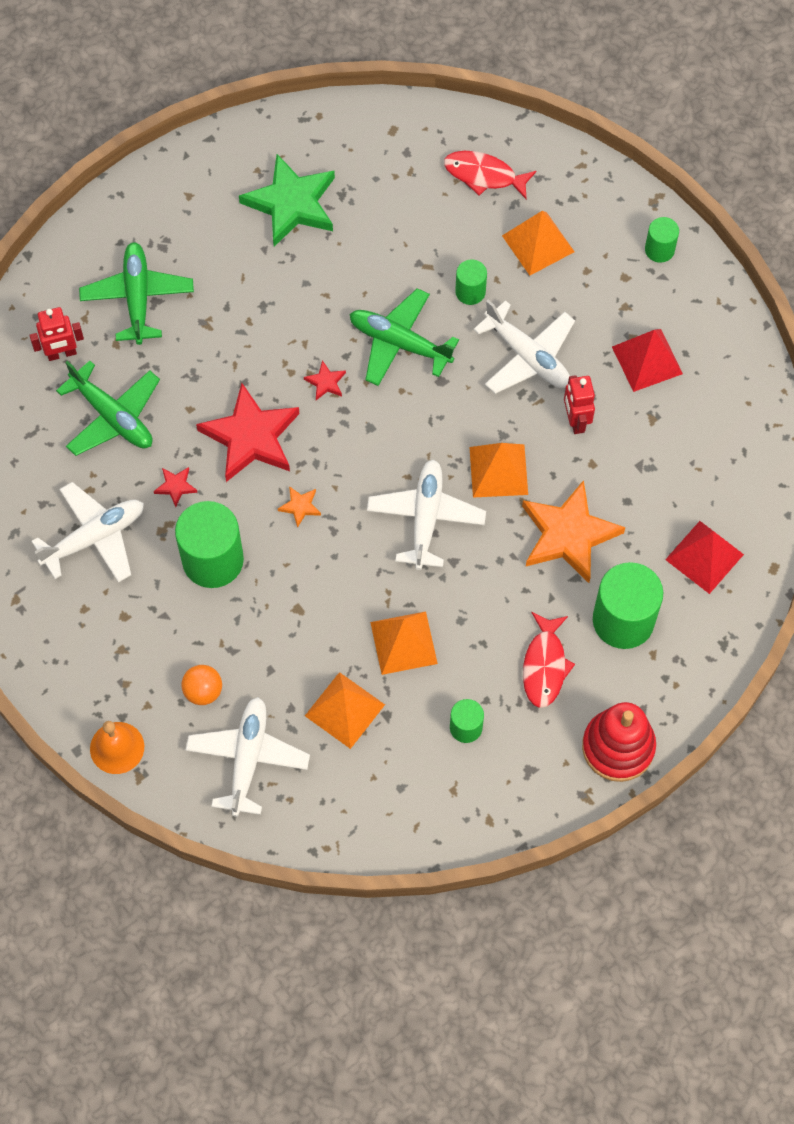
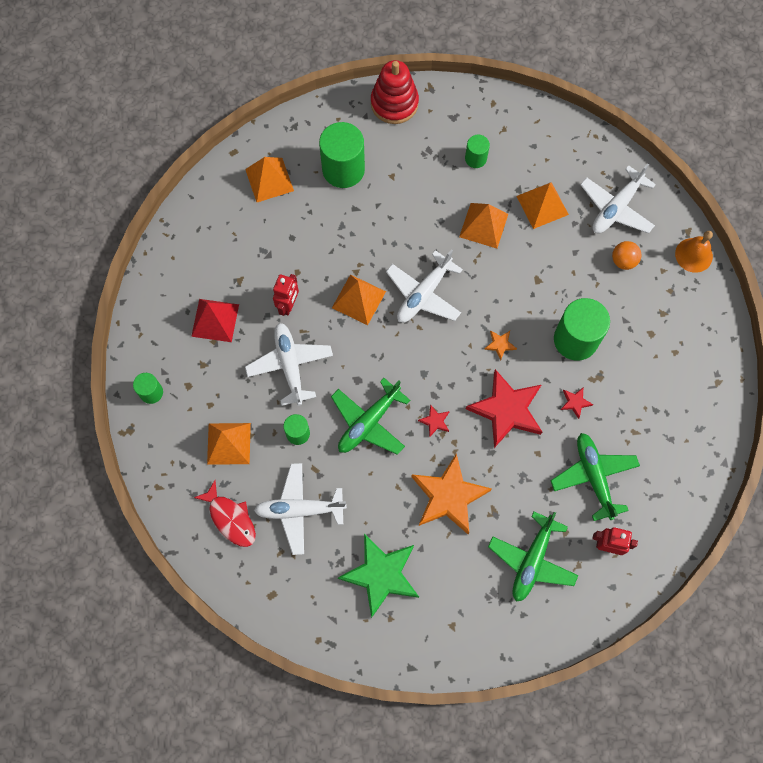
camera: 150 degrees left, 5 degrees up
(94, 537) = (646, 396): white plane -> white plane (299, 510)
(399, 343) = (368, 422): green plane -> green plane turned 75 degrees clockwise
(545, 666) = (407, 168): red fish -> none
(568, 535) = (342, 236): orange star -> orange star (449, 496)
(704, 557) = (269, 180): red pyramid -> orange pyramid

